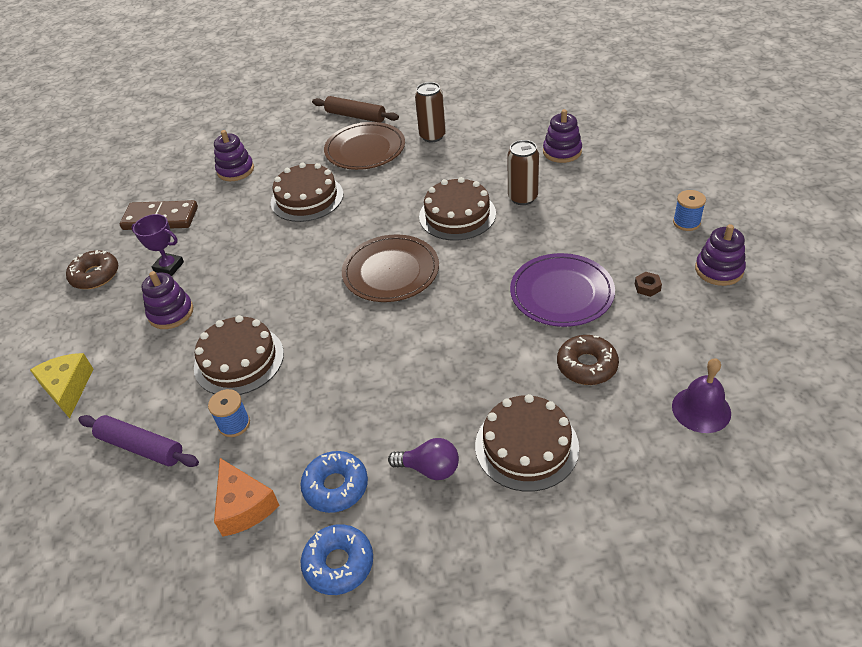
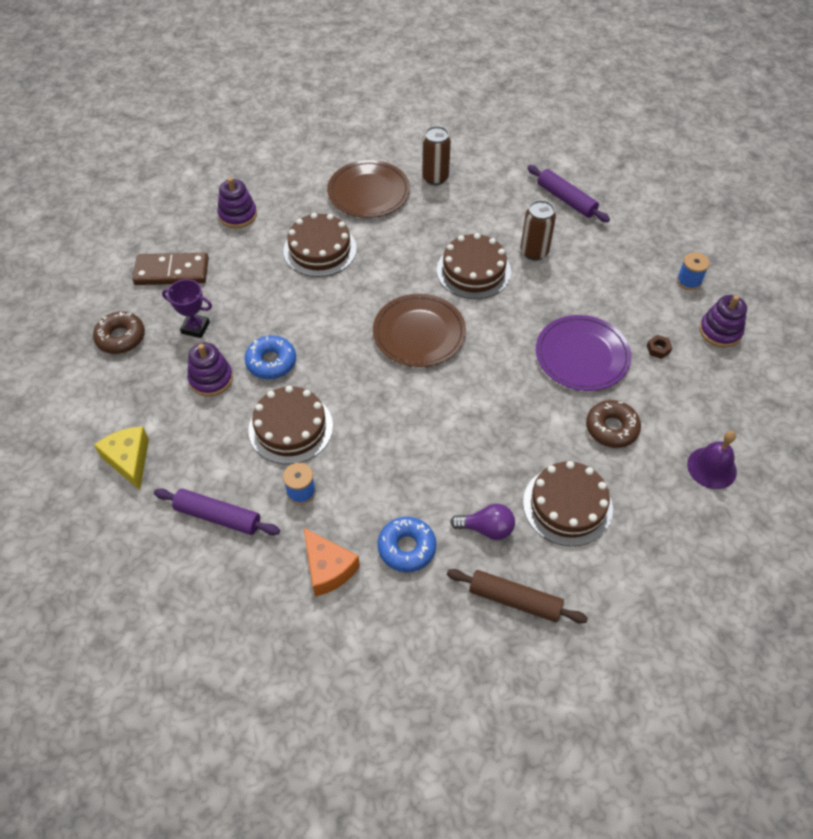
camera: 10 degrees left, 10 degrees up
(338, 564) = (422, 616): blue donut -> blue donut (271, 362)
(355, 116) = (351, 150): brown rolling pin -> brown rolling pin (514, 600)
(562, 152) = (566, 199): purple stacking toy -> purple rolling pin

